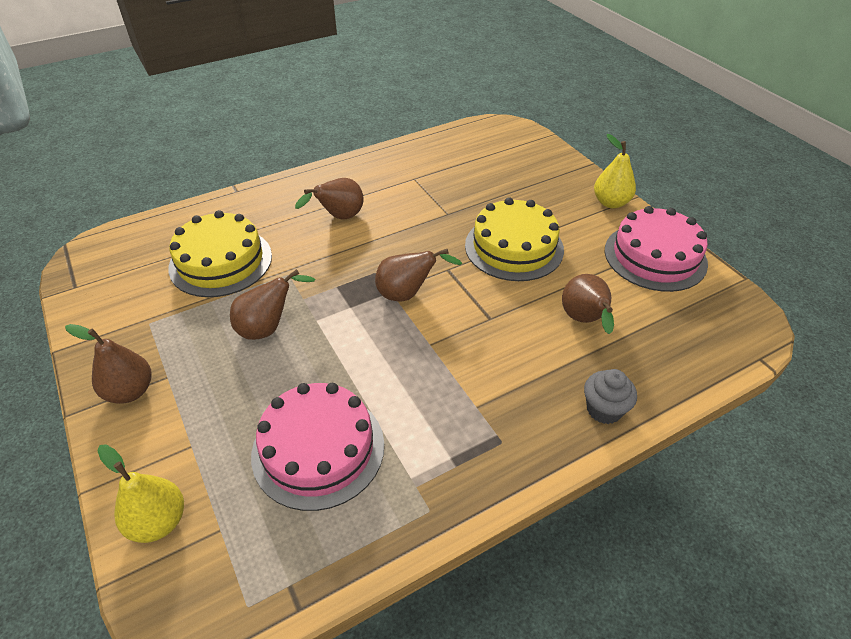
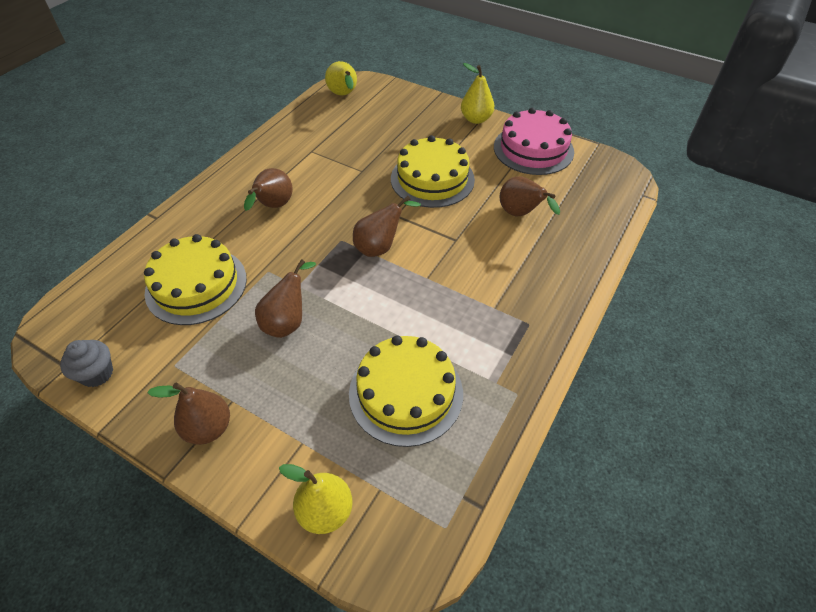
camera: 30 degrees left, 5 degrees up
(318, 449) = (406, 393): pink cake -> yellow cake
(487, 136) = (344, 95): none -> yellow pear
(604, 409) = (576, 270): grey cupcake -> grey cupcake (97, 374)

